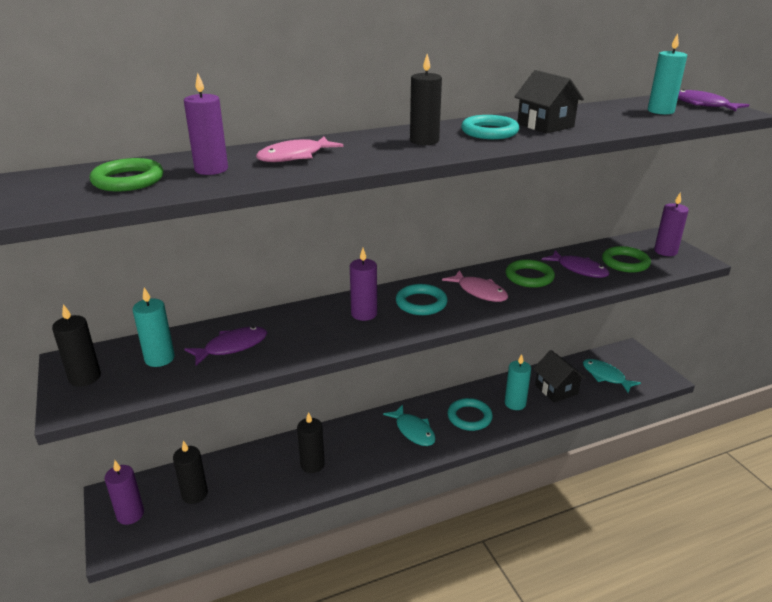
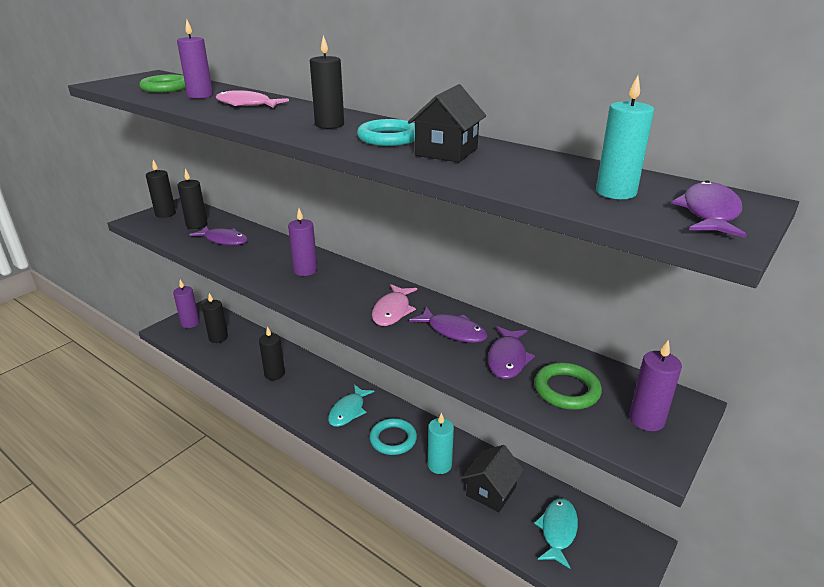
camera: 60 degrees right, 0 degrees up
(159, 358) = (196, 225): turquoise candle -> black candle
(421, 303) = (344, 289): turquoise ring -> none
(529, 277) = (453, 331): green ring -> purple fish

